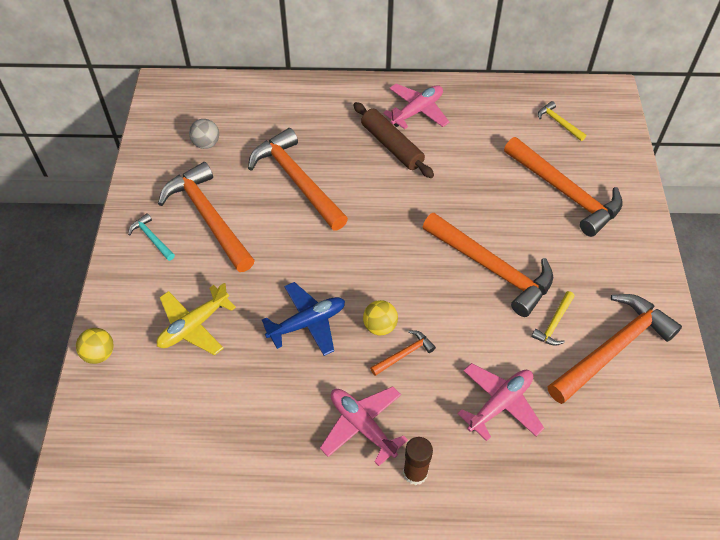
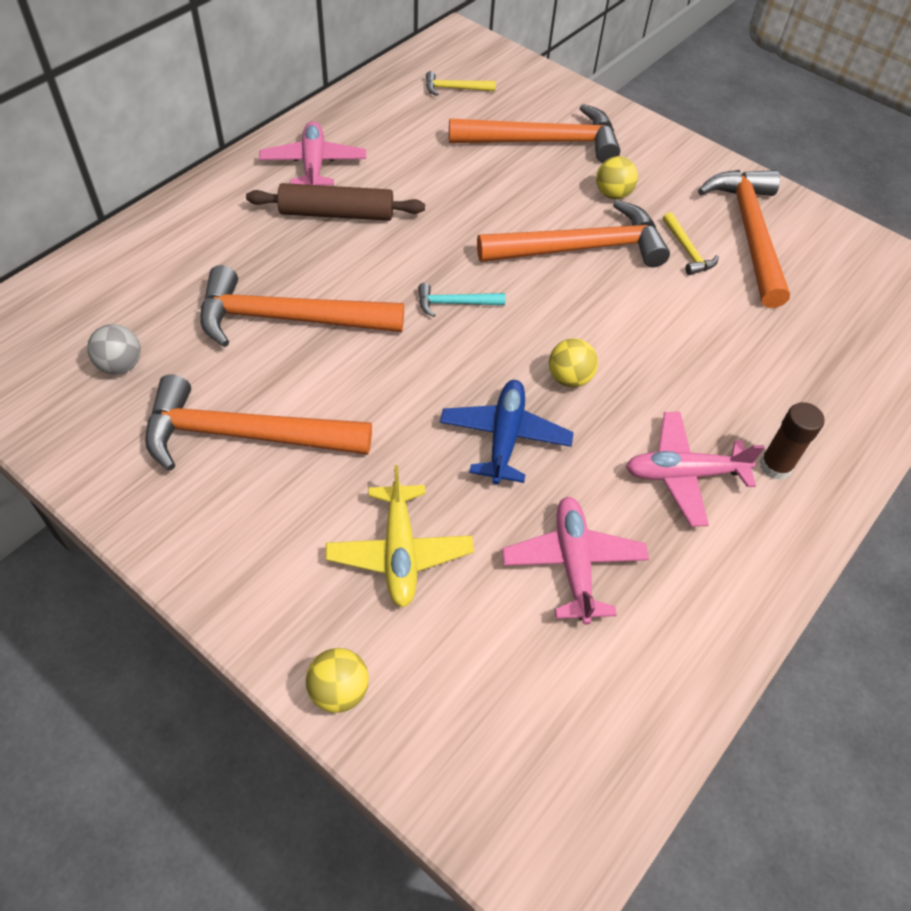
camera: 55 degrees left, 0 degrees up
(151, 238) = (208, 515): turquoise hammer -> turquoise hammer (454, 303)
(404, 354) = (623, 381): orange hammer -> none
(500, 404) = (745, 348): pink plane -> pink plane (573, 563)
(560, 255) = (612, 194): none -> yellow ball

